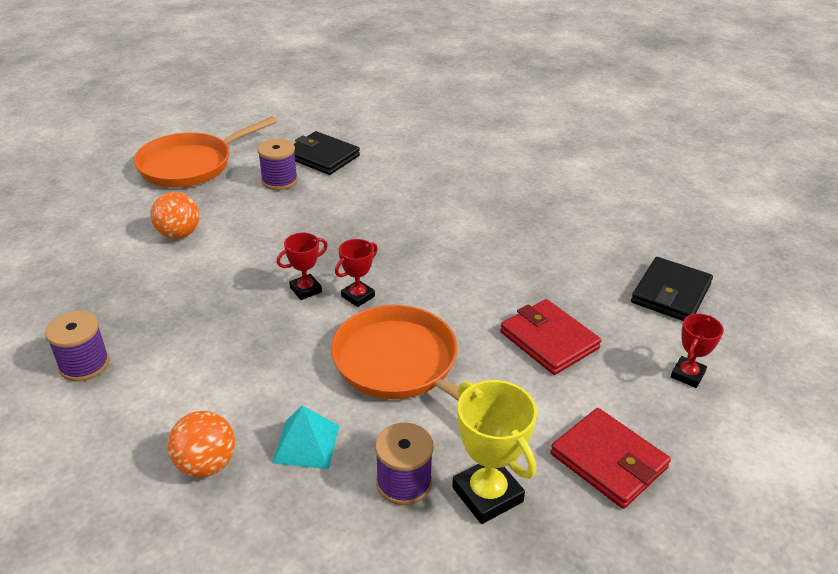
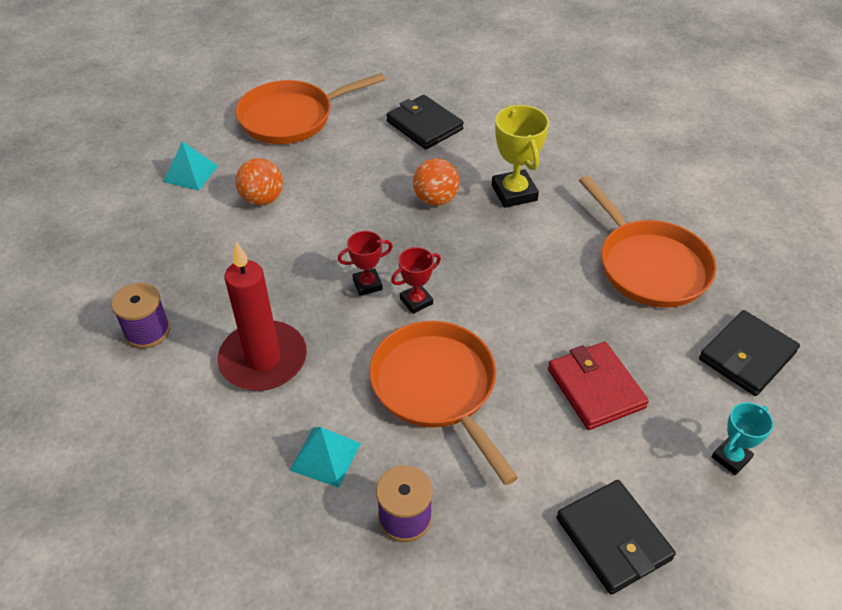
camera: 15 degrees right, 10 degrees up
(98, 222) = (191, 173): none -> turquoise pyramid
(206, 464) = (231, 459): orange ball -> orange ball (435, 199)
(217, 369) = (263, 359): none -> red candle
(279, 181) = (374, 149): purple spool -> none
(487, 494) = (481, 548): yellow trophy -> yellow trophy (514, 193)
(562, 237) = (649, 265): none -> orange pan
(608, 461) = (613, 538): red wallet -> black wallet
(687, 375) = (731, 458): red trophy -> turquoise trophy

